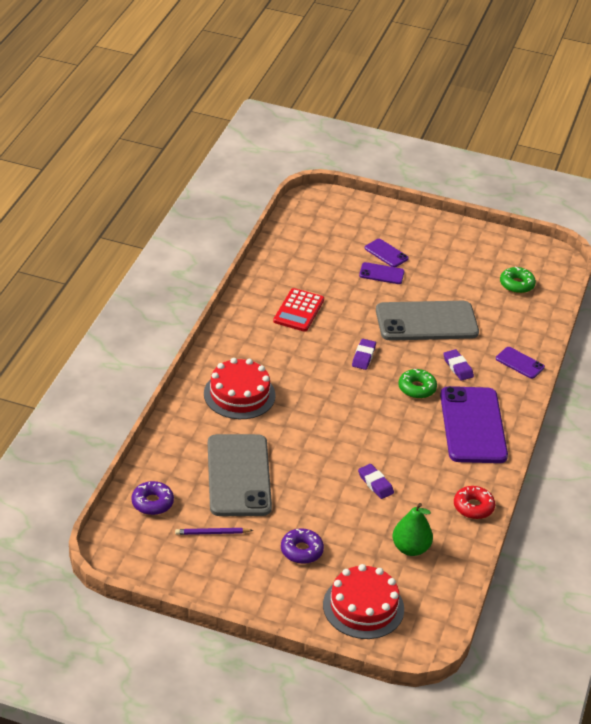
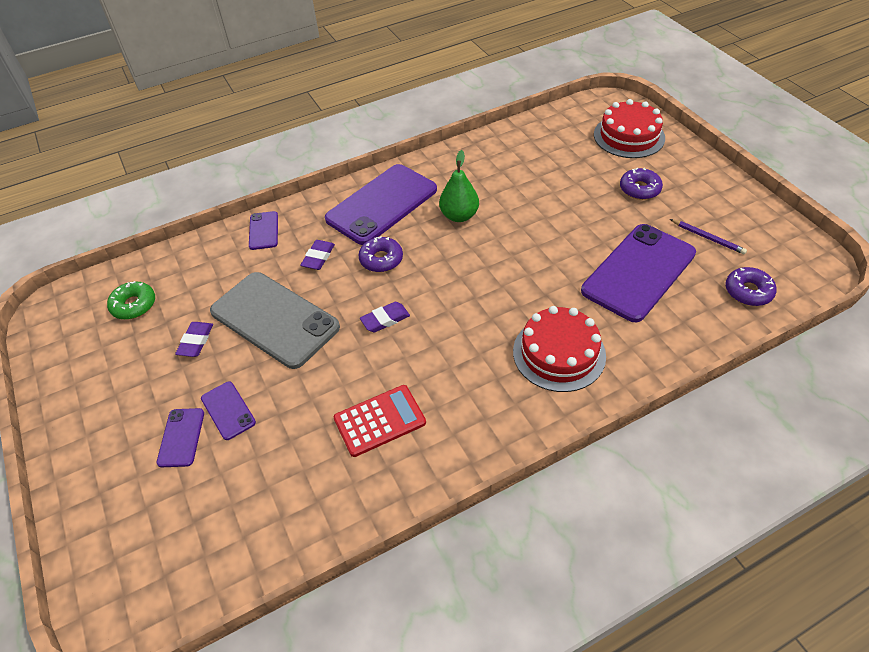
camera: 130 degrees left, 10 degrees up
(239, 476) = (638, 272): grey phone -> purple phone
(375, 483) = (522, 204): purple eraser -> purple eraser (196, 341)
(410, 548) = (550, 151): green pear -> green pear (459, 216)
(417, 388) = (381, 259): green donut -> purple donut
(473, 507) = (467, 152): red donut -> none

